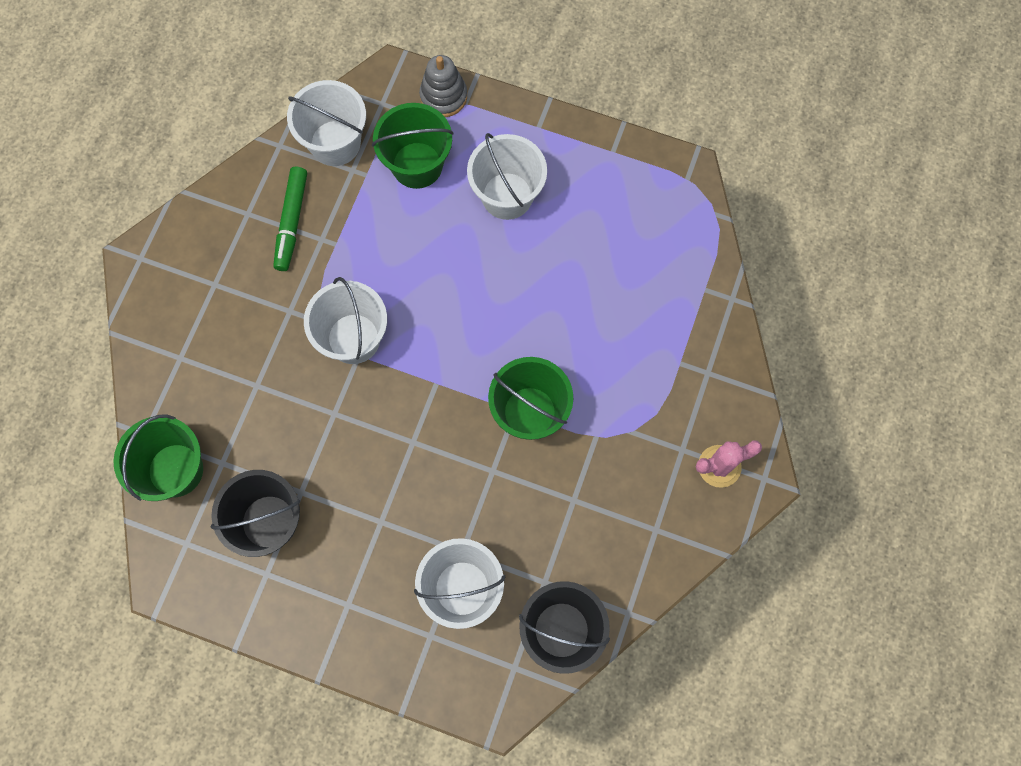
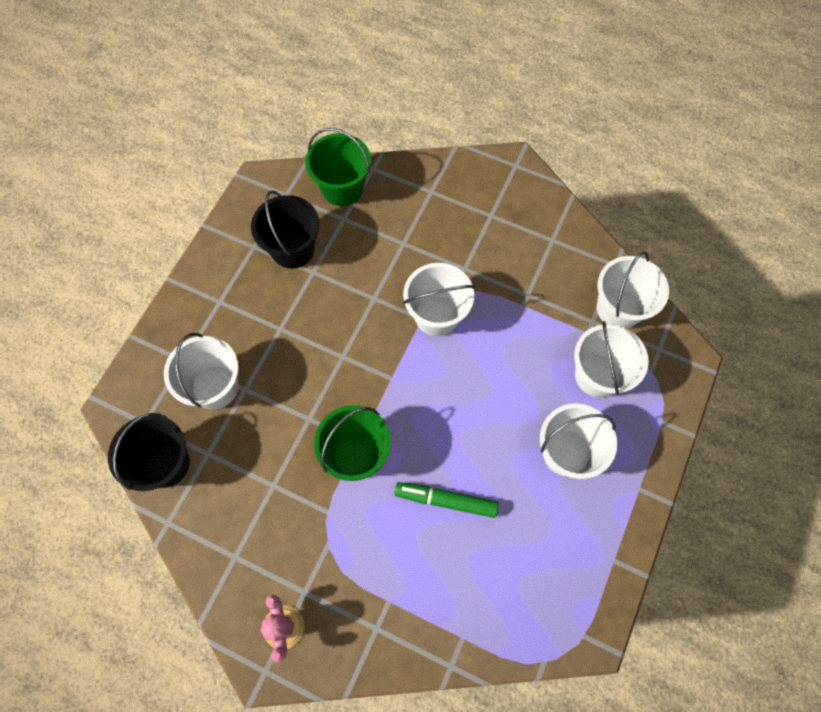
camera: 95 degrees right, 5 degrees down
(291, 222) = (544, 272): green marker -> green marker (446, 500)
(417, 165) = (597, 375): green bucket -> white bucket
(443, 96) = (669, 403): grey stacking toy -> none

